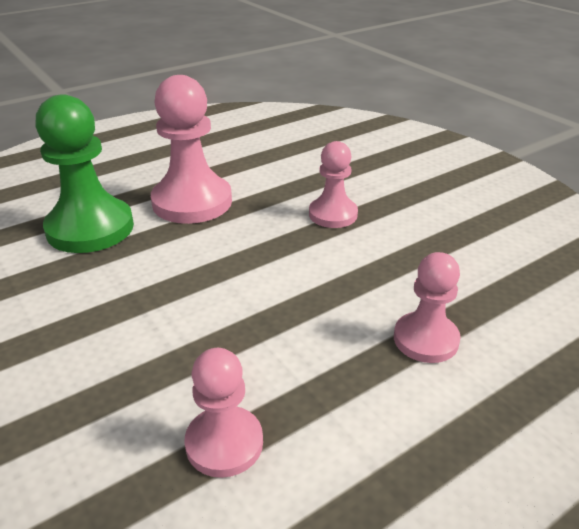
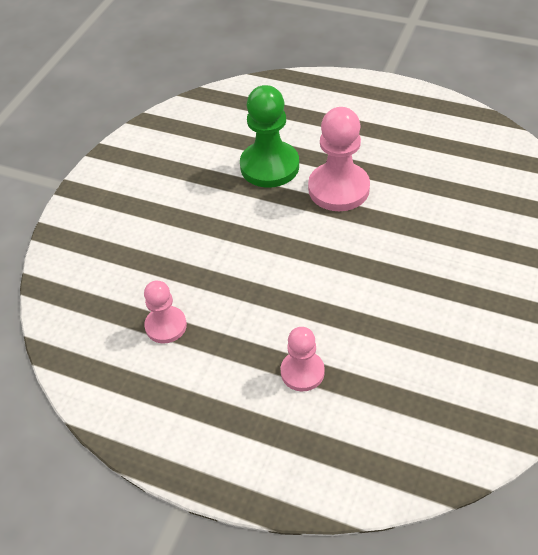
camera: 60 degrees right, 15 degrees up
(333, 214) = (394, 264): pink pawn -> none

